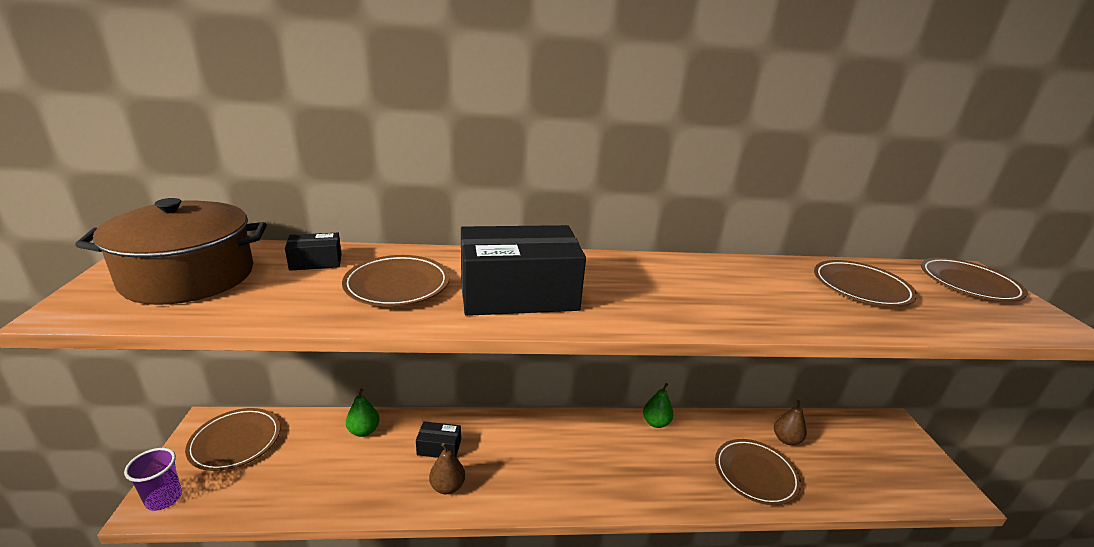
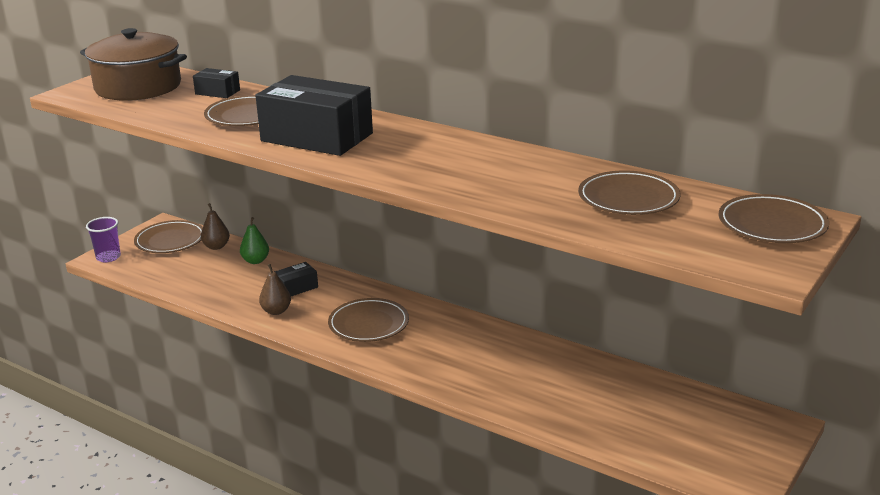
camera: 40 degrees right, 0 degrees up
(439, 447) = (296, 288): black box -> black box turned 75 degrees counterclockwise
(656, 422) = (499, 333): green pear -> none
(755, 474) = (539, 395): brown plate -> brown plate (368, 324)
(786, 439) = (617, 388): brown pear -> brown pear (216, 246)

